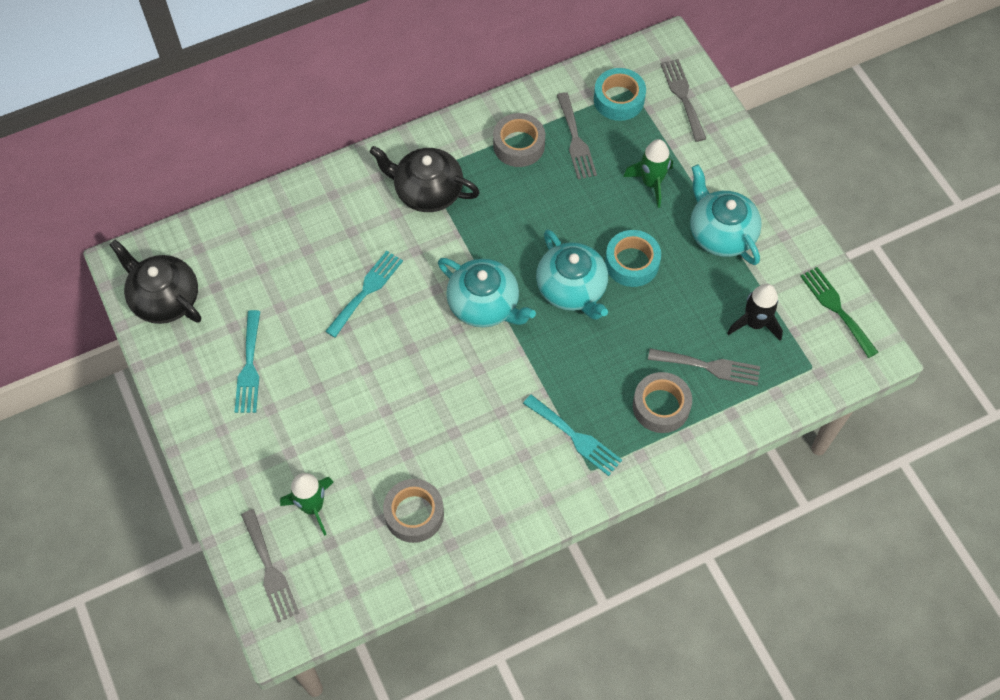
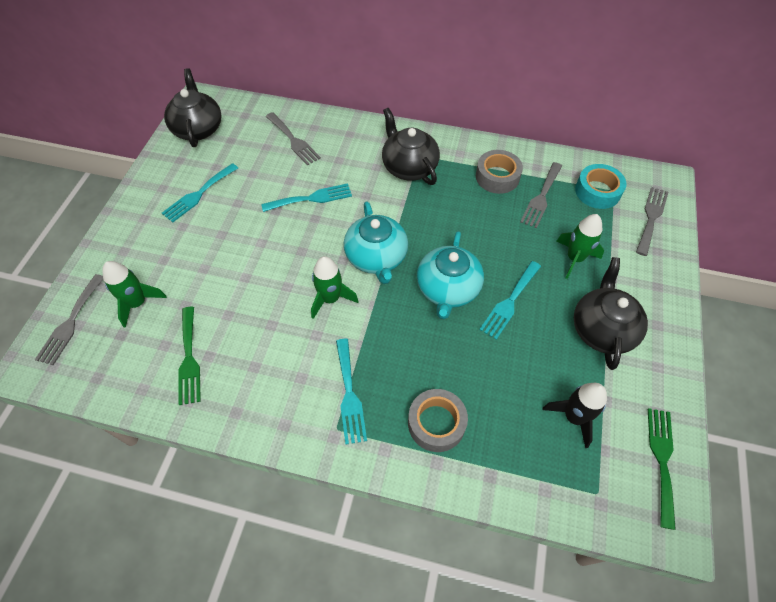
camera: 40 degrees right, 5 degrees down
(414, 514) = (189, 359): grey tape -> green fork
(481, 372) = (330, 299): none -> green rocket
(632, 263) = (510, 302): turquoise tape -> turquoise fork
(709, 366) = (504, 422): grey fork -> grey fork (293, 140)
(720, 233) = (602, 329): turquoise teapot -> black teapot

